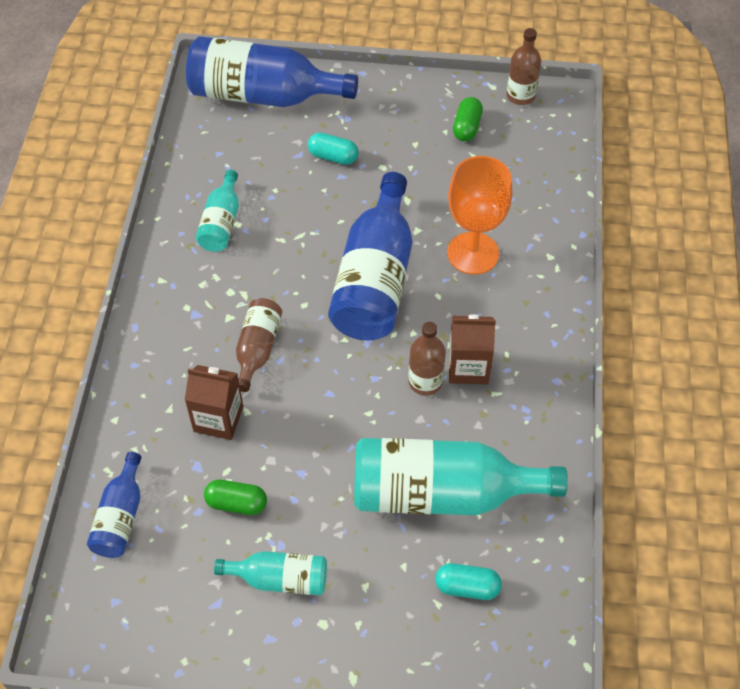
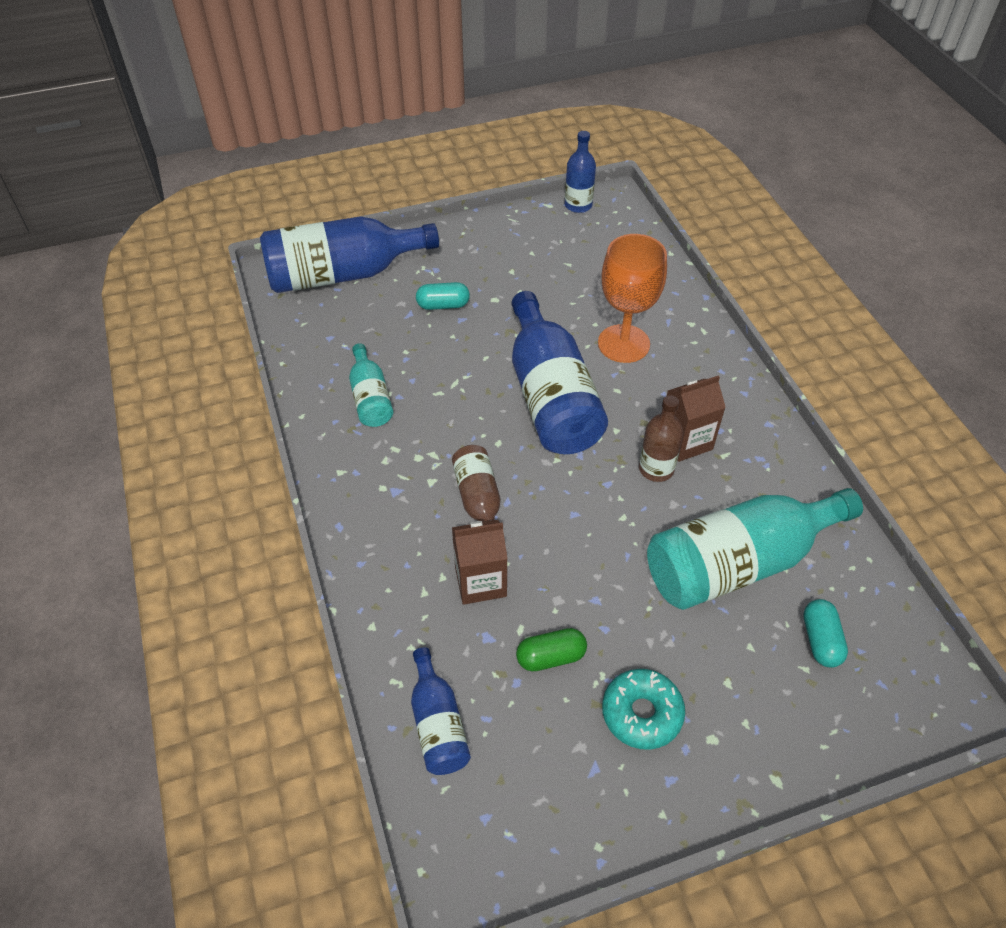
camera: 25 degrees left, 5 degrees down
(280, 579) = (641, 713): turquoise bottle -> turquoise donut
(467, 127) = (548, 244): green capsule -> none
(467, 587) = (820, 640): turquoise capsule -> turquoise capsule turned 75 degrees counterclockwise
(520, 96) = (578, 205): brown bottle -> blue bottle

